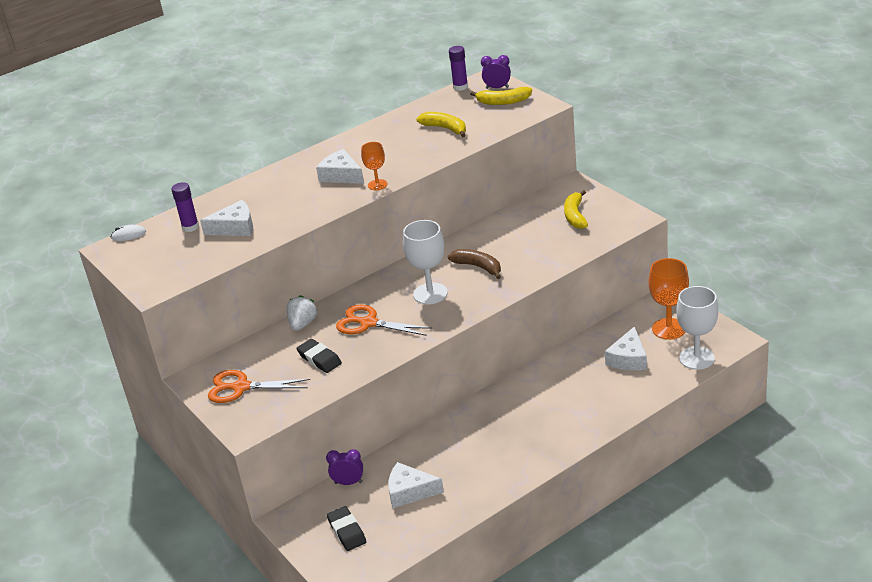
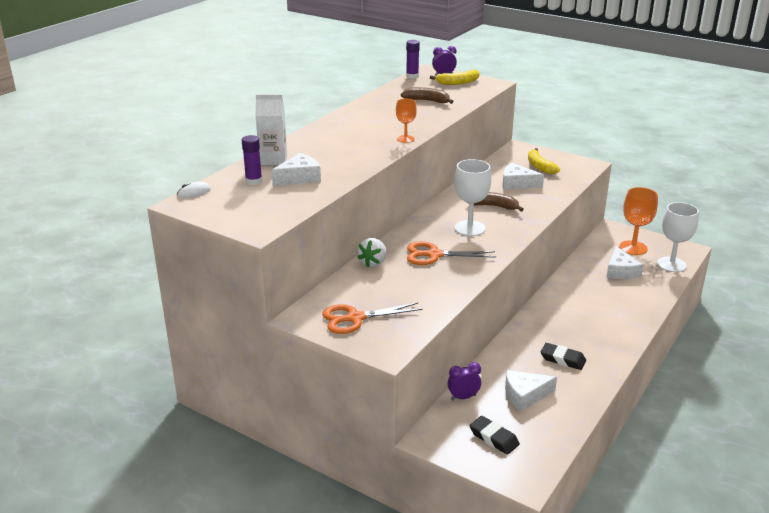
camera: 25 degrees left, 5 degrees down
(227, 200) = (273, 160): none -> white carton
(303, 324) = (373, 262): white strawberry -> white strawberry turned 150 degrees counterclockwise
(319, 359) = (412, 286): black eraser -> black eraser (562, 359)
(341, 175) = (366, 135): white cheese -> white cheese (517, 183)
(445, 128) = (427, 101): yellow banana -> brown banana

